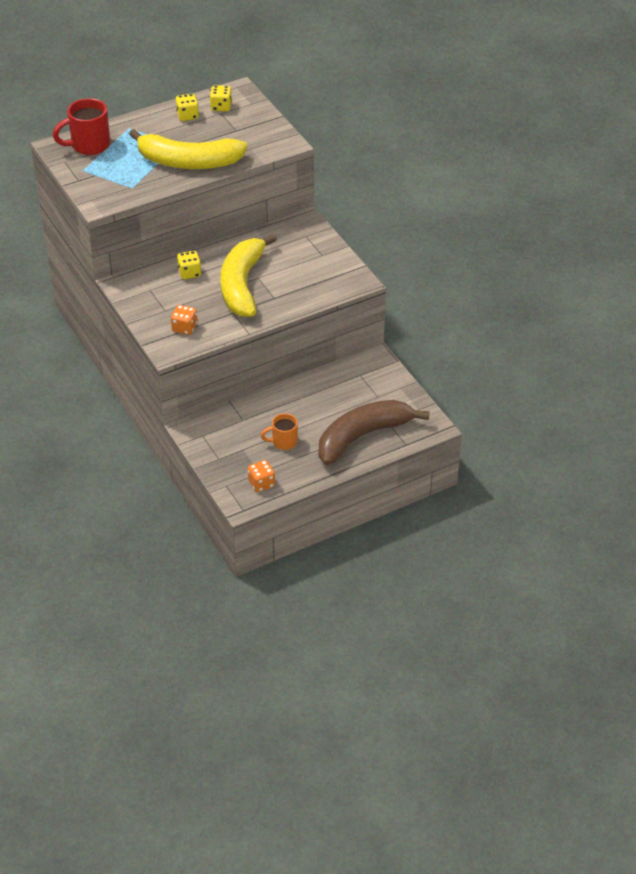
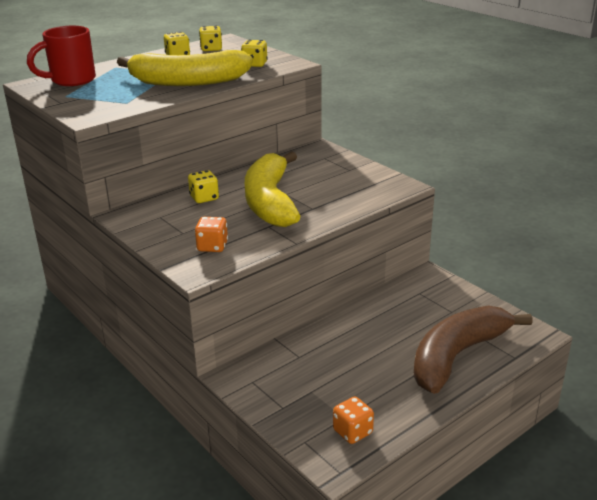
camera: 10 degrees left, 15 degrees down
(253, 141) = (255, 64): none -> yellow dice
(283, 442) = (361, 375): orange mug -> none

